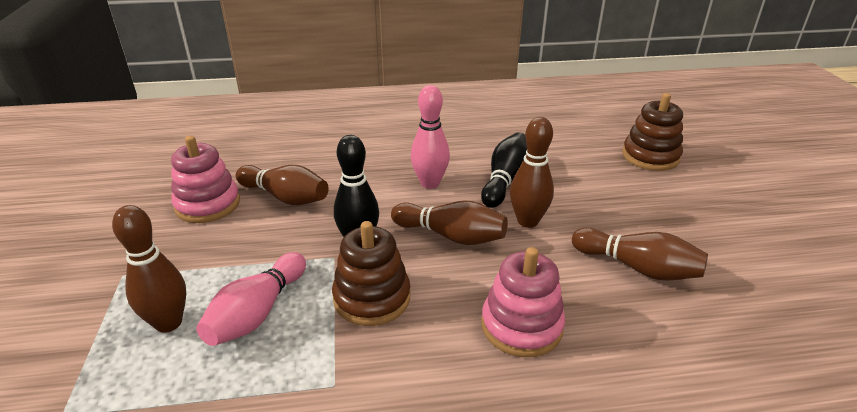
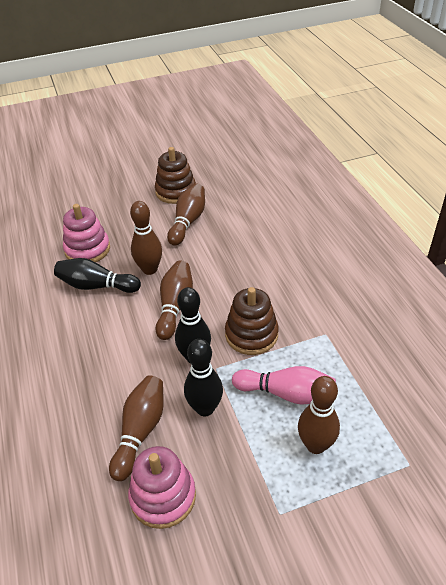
camera: 100 degrees left, 10 degrees up
(283, 241) = (205, 408): none -> black bowling pin
(430, 183) = (105, 331): pink bowling pin -> none
(521, 326) = (252, 264): pink stacking toy -> pink stacking toy (87, 249)
(650, 156) = (55, 213): brown stacking toy -> brown stacking toy (176, 191)

